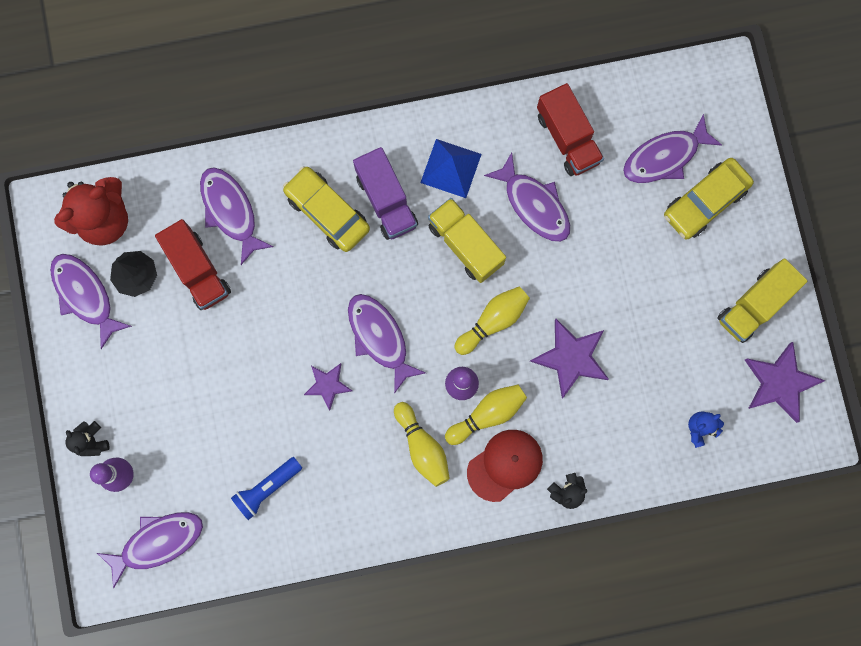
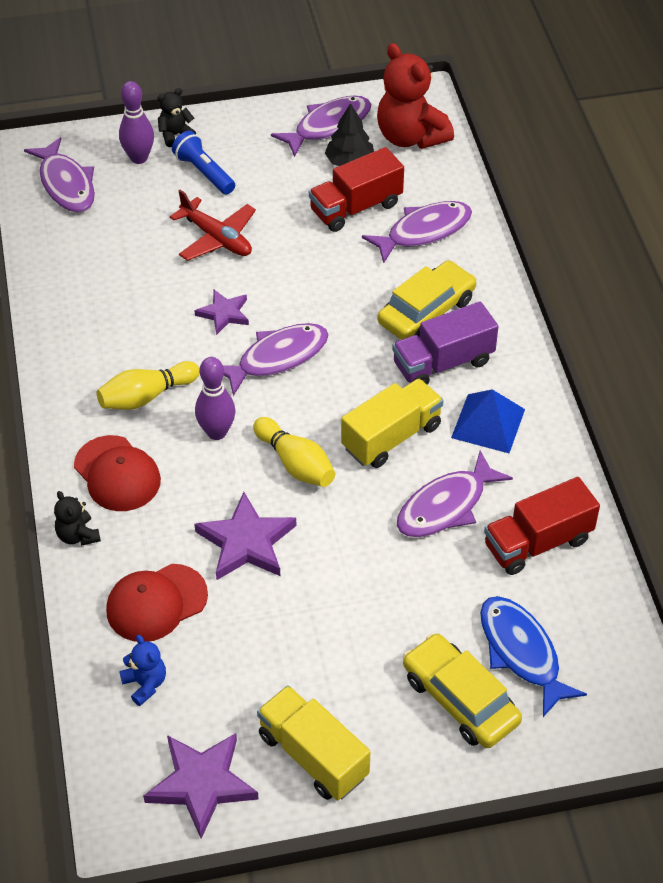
camera: 90 degrees right, 30 degrees down
(234, 395) = (217, 238): none -> red plane
(267, 488) = (113, 266): blue flashlight -> blue flashlight (204, 173)
(487, 414) = (180, 457): yellow bowling pin -> none
(629, 425) = (156, 603): none -> red cap
(665, 157) = (521, 652): purple fish -> blue fish

